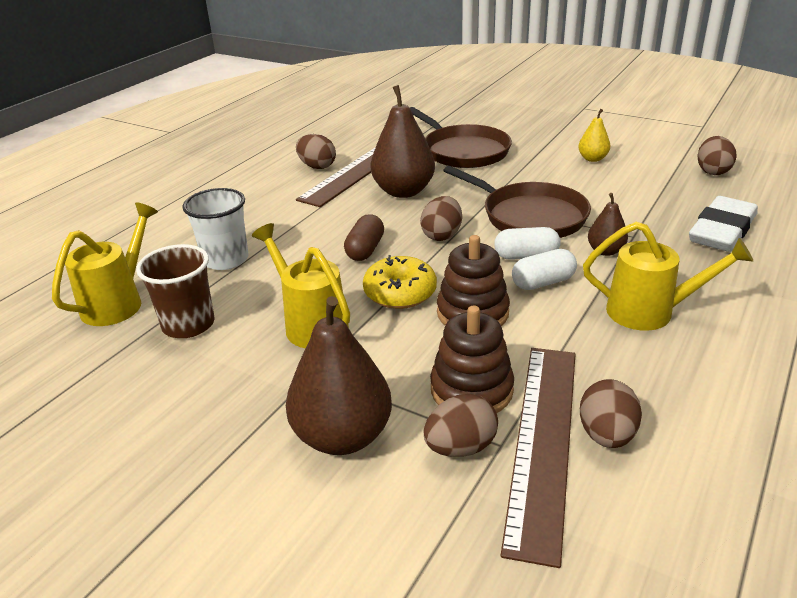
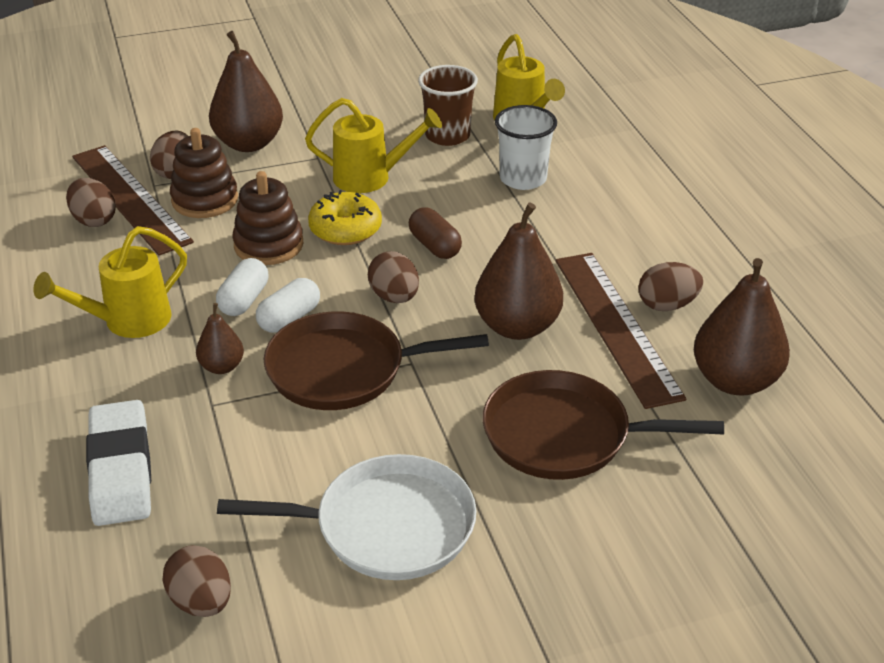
camera: 130 degrees right, 5 degrees up
(356, 136) = (735, 381): none -> brown pear
(592, 159) = (387, 526): yellow pear -> white pan

